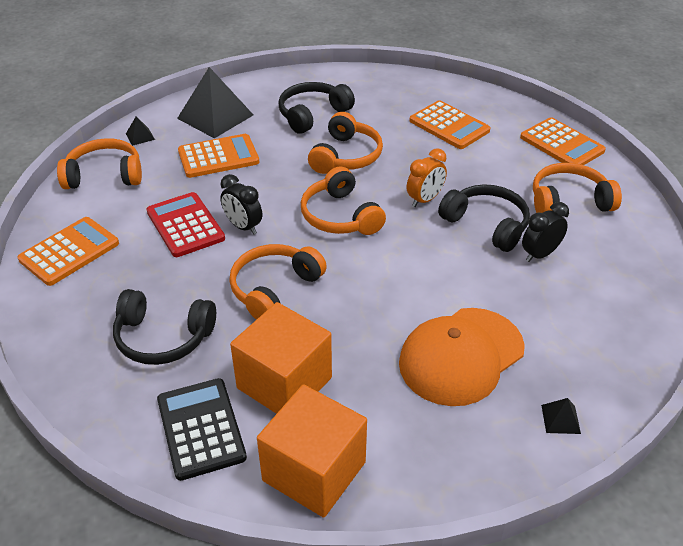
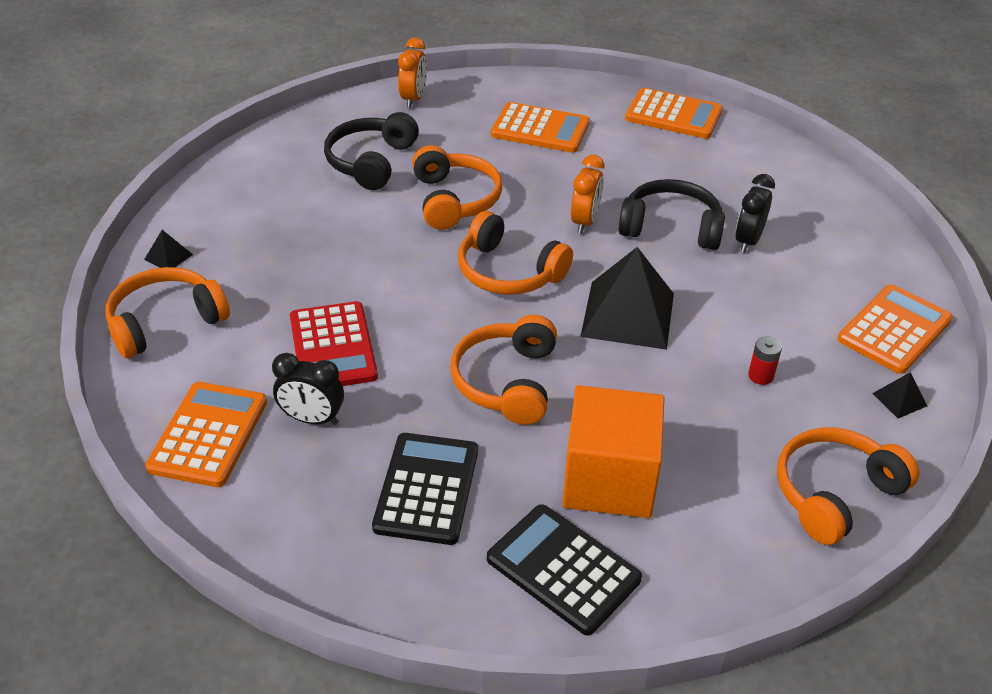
camera: 30 degrees left, 0 degrees up
(163, 338) = (427, 489): black headphones -> black calculator
(185, 225) = (332, 347): red calculator -> red calculator turned 135 degrees counterclockwise
(215, 116) = (248, 201): black pyramid -> black pyramid (628, 314)
(218, 157) = (299, 250): orange calculator -> orange calculator (894, 330)
(243, 227) = (406, 323): black clock -> black clock (312, 419)
(314, 471) = (720, 557): orange cube -> none
(377, 81) = (413, 99): none -> orange clock
(461, 356) = (760, 376): orange cap -> red battery
(569, 201) = (730, 175): orange headphones -> orange headphones (834, 493)

